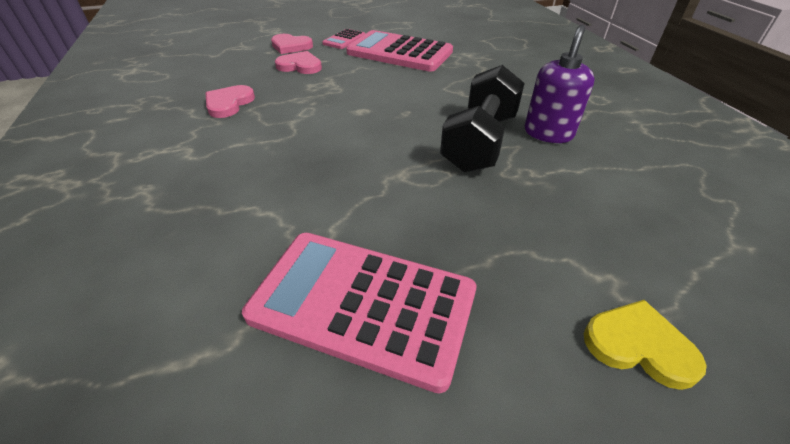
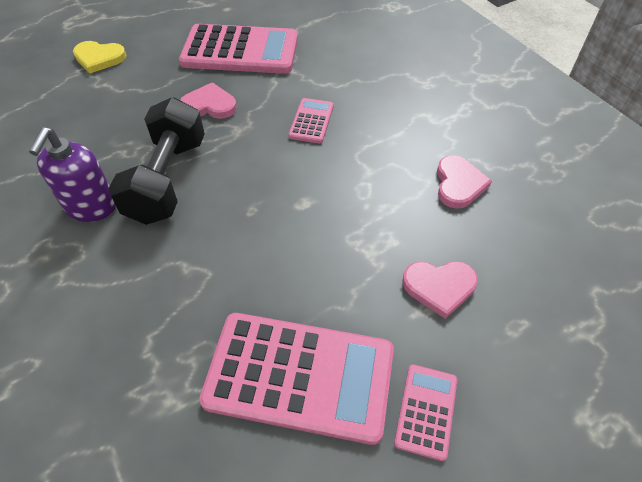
camera: 165 degrees right, 10 degrees up
(291, 46) = (504, 354): pink heart -> pink heart (209, 105)
(315, 169) = (311, 121): none -> pink calculator

